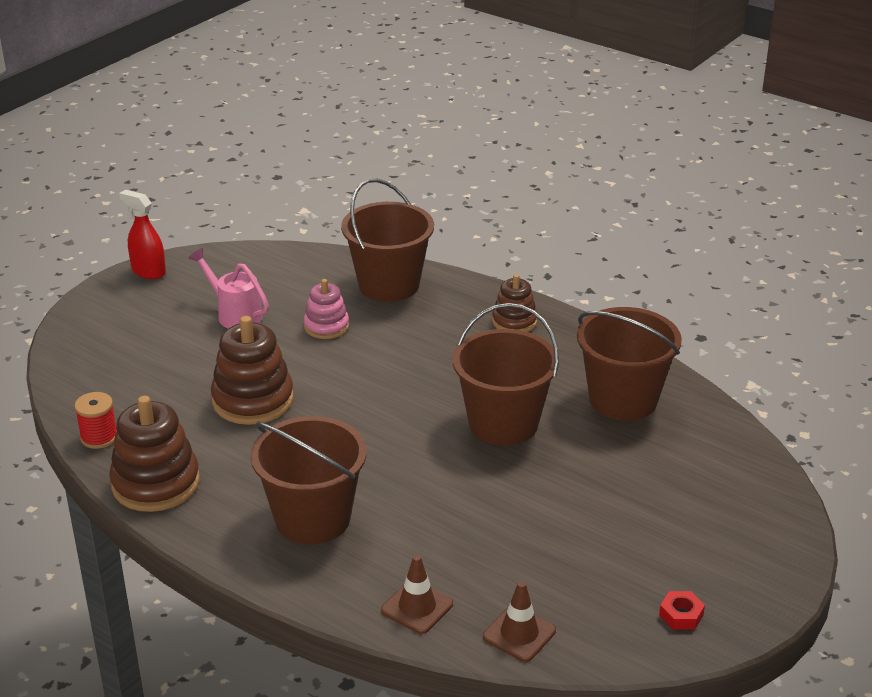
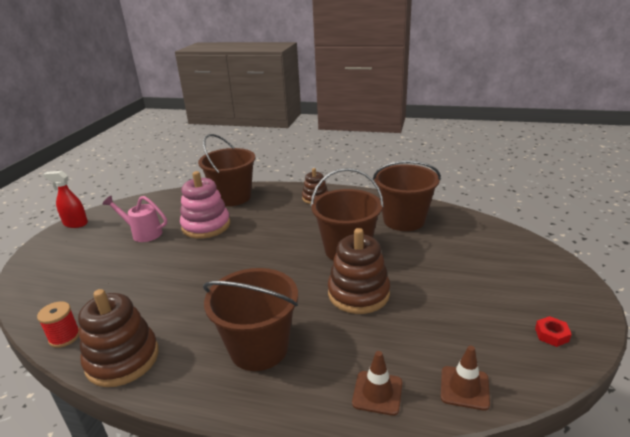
camera: 20 degrees left, 5 degrees down
(253, 400) = (176, 279): brown stacking toy -> brown stacking toy (358, 293)
(326, 326) = (206, 226): pink stacking toy -> pink stacking toy, size x1.68

